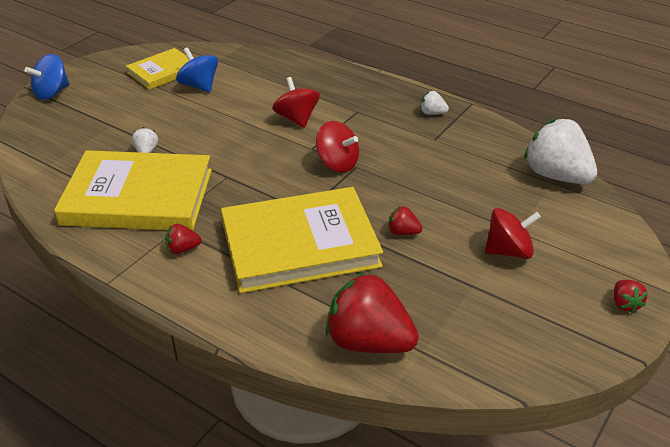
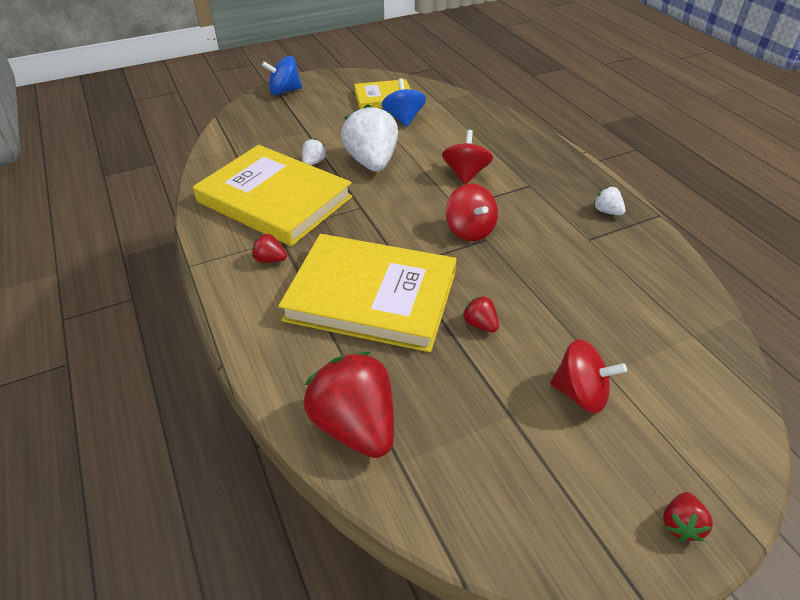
camera: 30 degrees right, 5 degrees up
(556, 175) = (703, 329): white strawberry -> white strawberry (372, 162)

